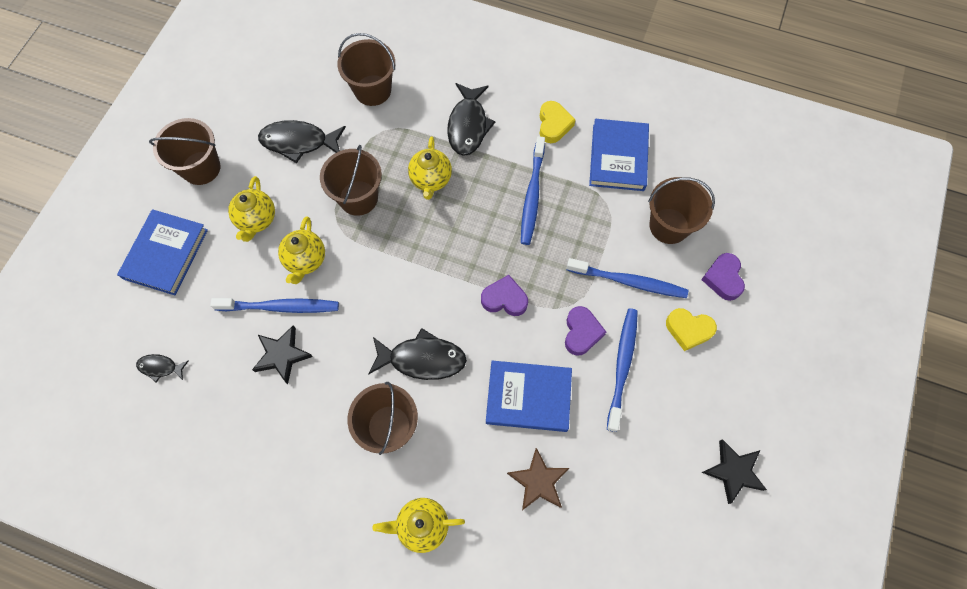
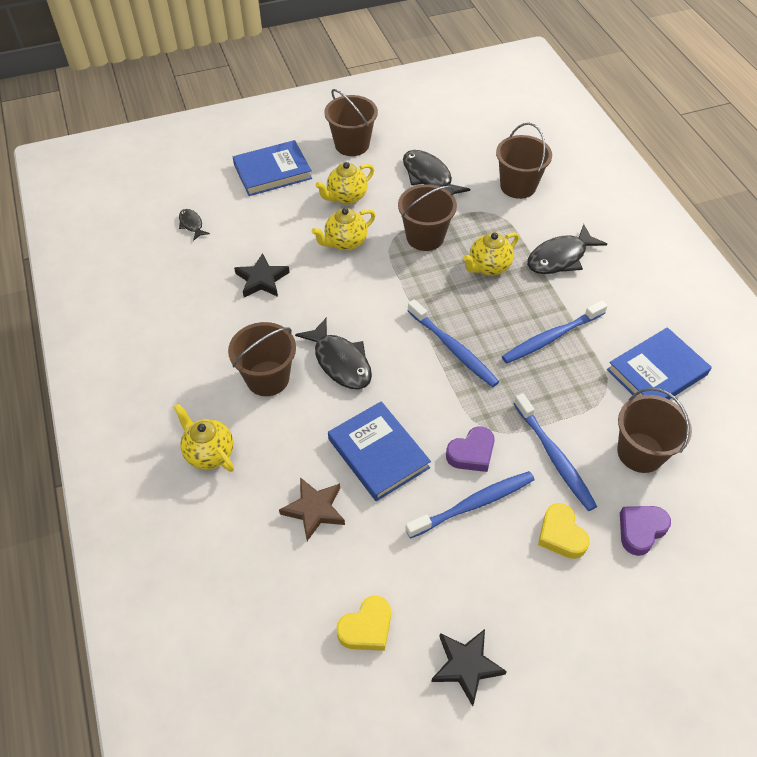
camera: 50 degrees right, 15 degrees down
(280, 307) = (296, 254): blue toothbrush -> blue toothbrush (453, 349)
(504, 299) = (443, 380): purple heart -> none
(553, 125) = (629, 309): yellow heart -> yellow heart (366, 628)

